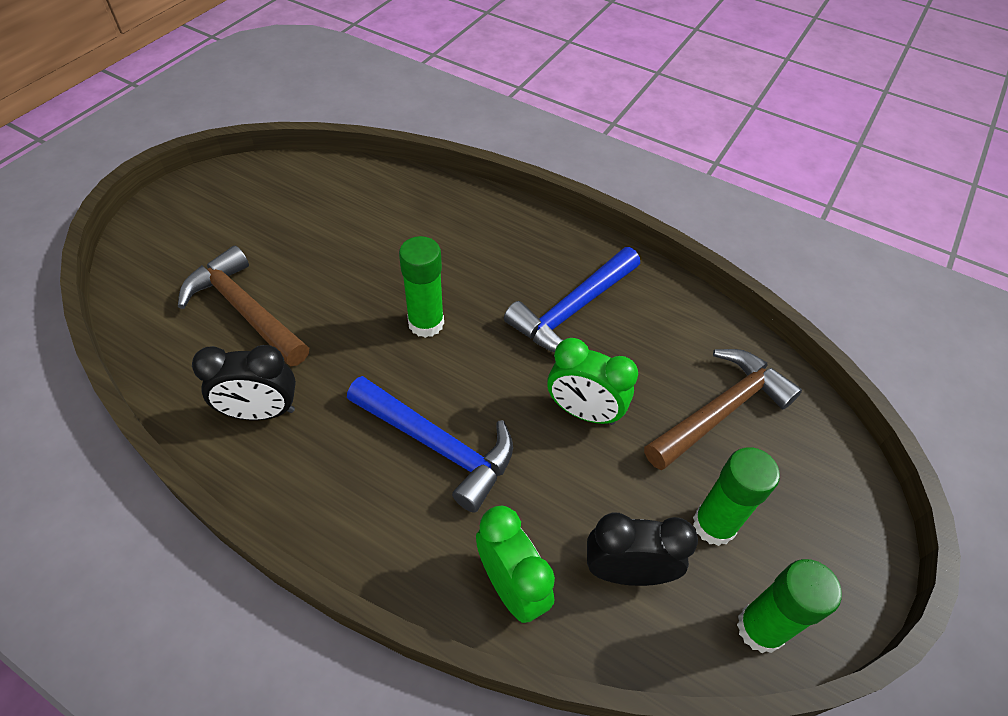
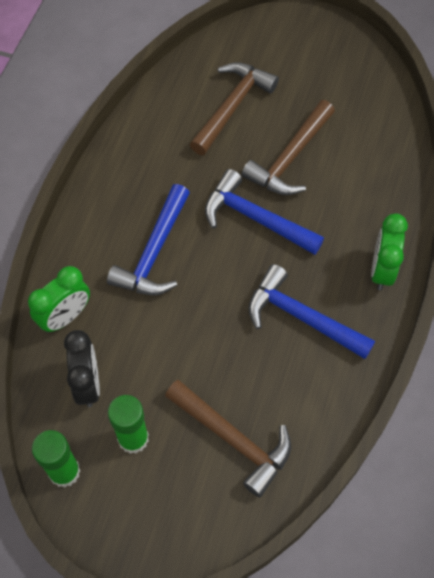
camera: 80 degrees right, 10 degrees up
(261, 412) = (154, 146): black clock -> none
(353, 271) = (290, 158): none -> brown hammer
(426, 323) = (256, 219): green glue stick -> blue hammer
(583, 412) = (205, 340): green clock -> green clock (382, 270)

